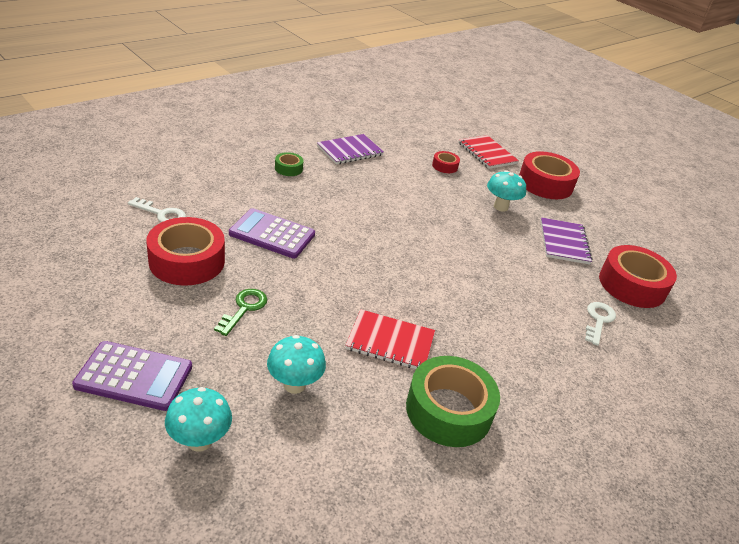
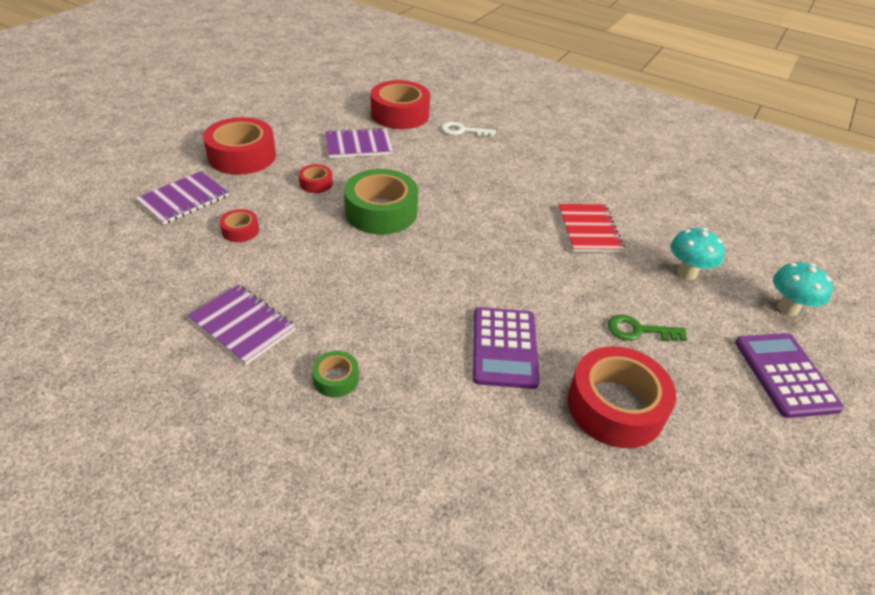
camera: 105 degrees left, 5 degrees up
(162, 214) = (551, 479): white key -> none
(448, 410) = (628, 194): green tape -> green tape (381, 212)
(487, 153) = (184, 199): red notebook -> purple notebook
(500, 207) = (316, 183): turquoise mushroom -> red tape

